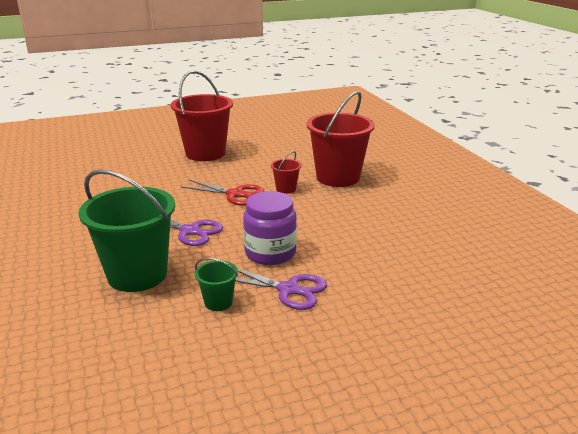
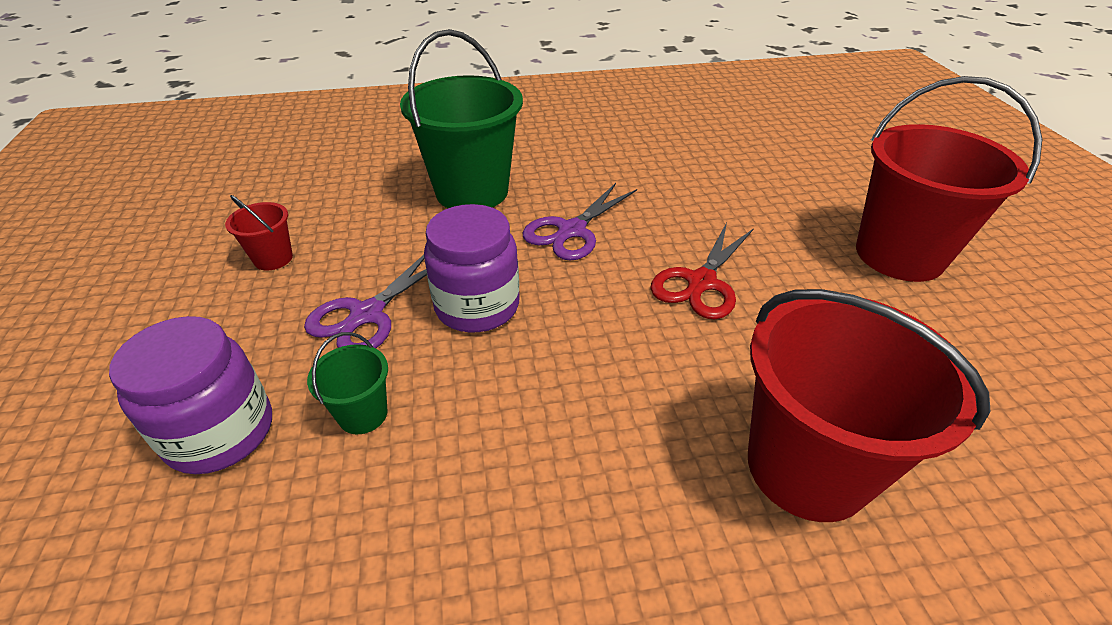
camera: 100 degrees right, 15 degrees up
(218, 302) = (377, 249): green bucket -> green bucket (363, 414)
(286, 189) = (729, 356): red bucket -> red bucket (273, 258)
(397, 315) = (220, 432): none -> purple jar

